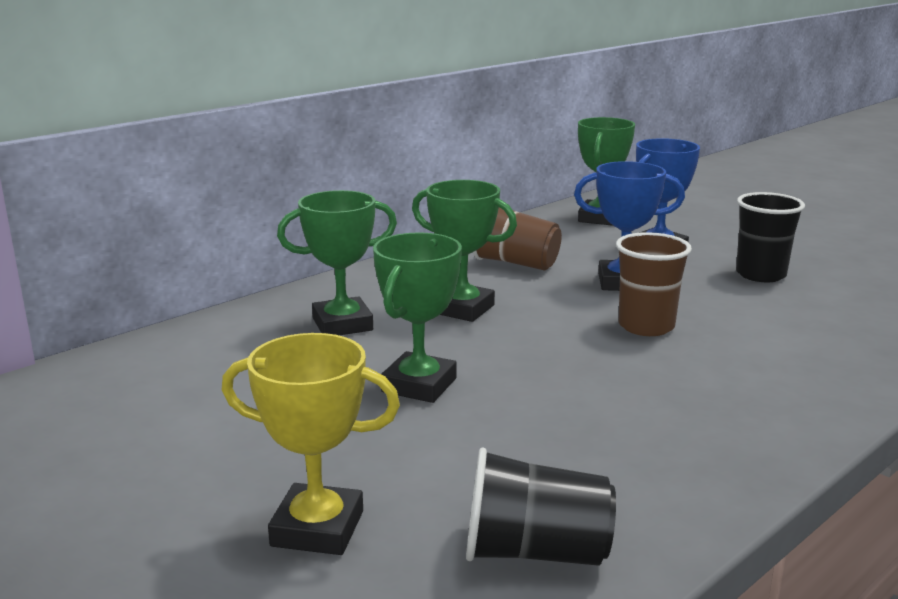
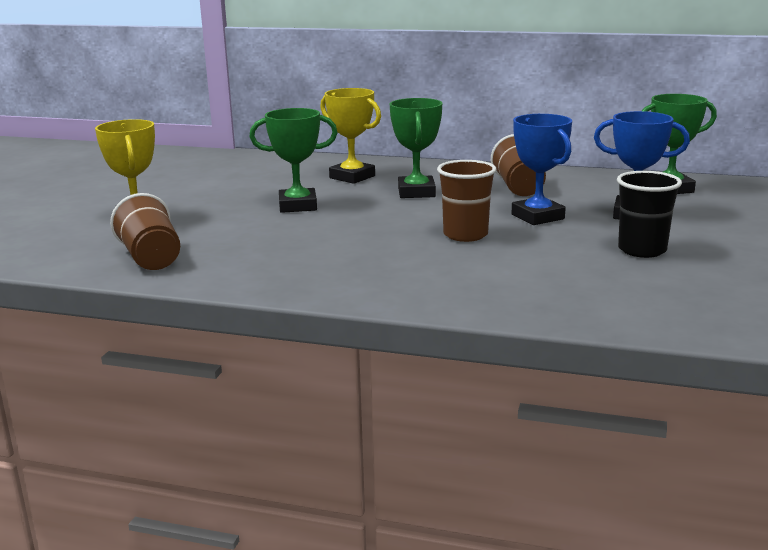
camera: 60 degrees right, 0 degrees up
(342, 324) = (352, 177): green trophy -> yellow trophy
(535, 552) = (151, 258): black cup -> brown cup

